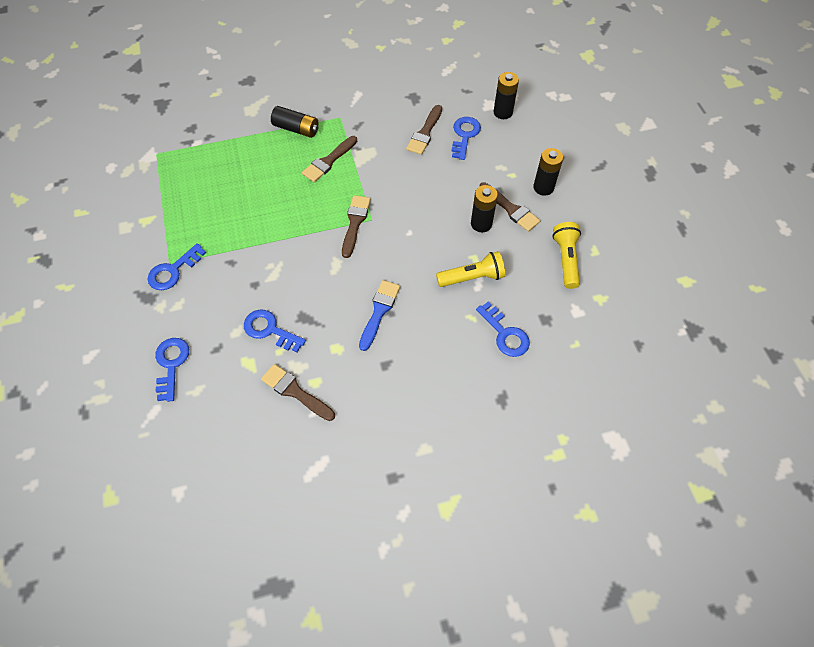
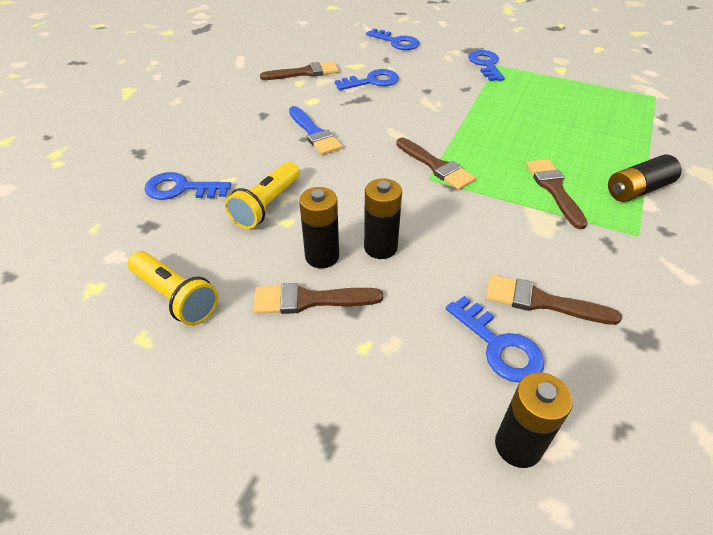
camera: 130 degrees right, 15 degrees down
(425, 133) = (541, 302): brown brush -> brown brush turned 45 degrees counterclockwise
(543, 187) = (300, 367): black battery -> black battery (380, 247)

